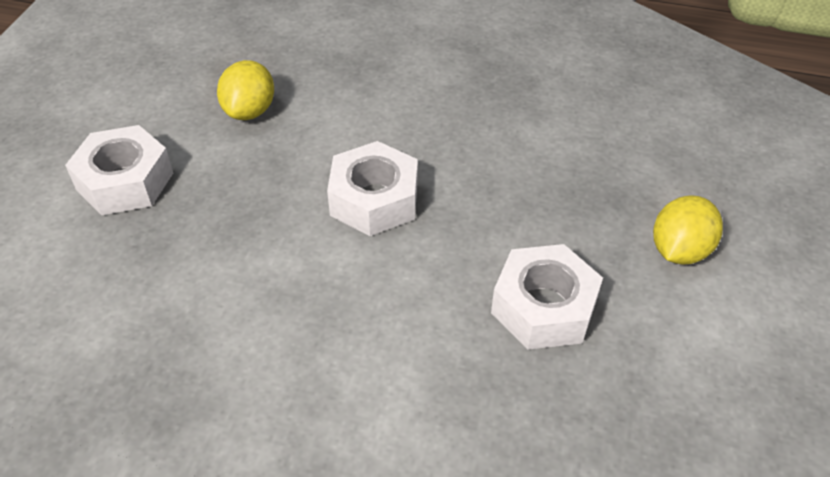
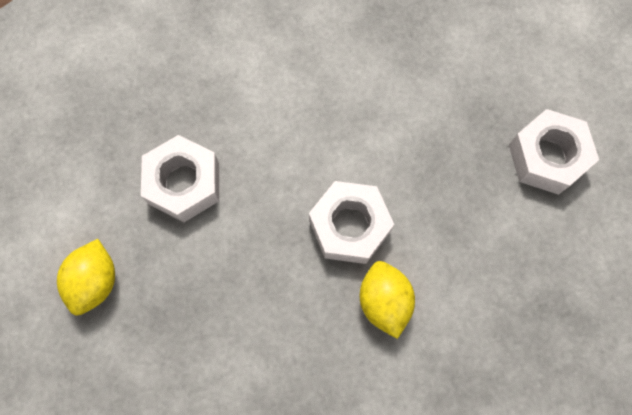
camera: 155 degrees right, 25 degrees up
(250, 111) = (512, 277): yellow lemon -> yellow lemon (384, 301)

